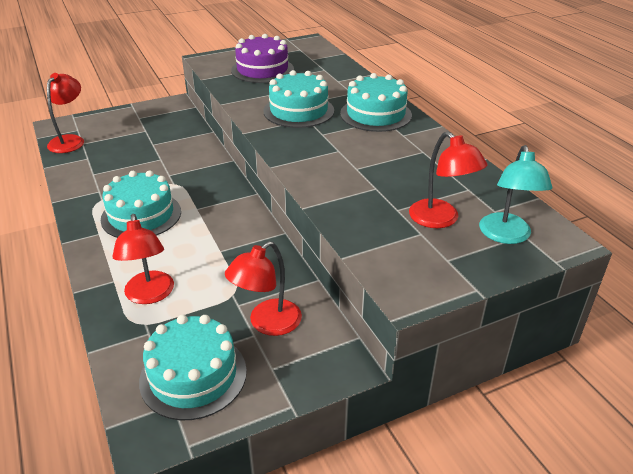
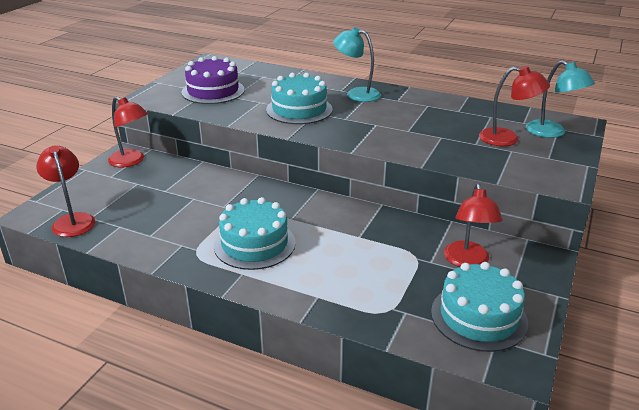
camera: 40 degrees left, 5 degrees down
(149, 295) = (362, 290): red lamp -> red lamp (131, 161)
(375, 114) = (356, 94): turquoise cake -> turquoise lamp

